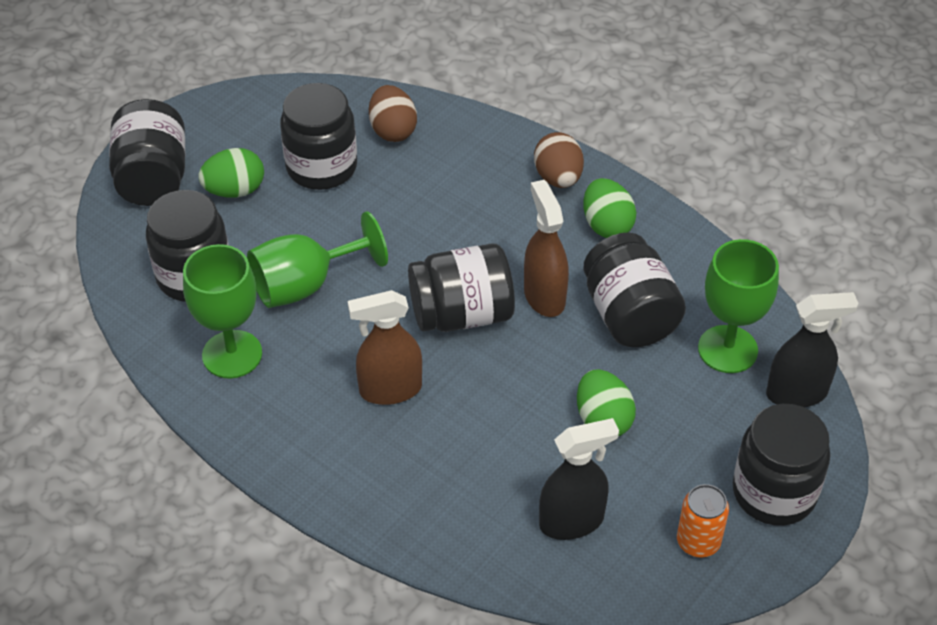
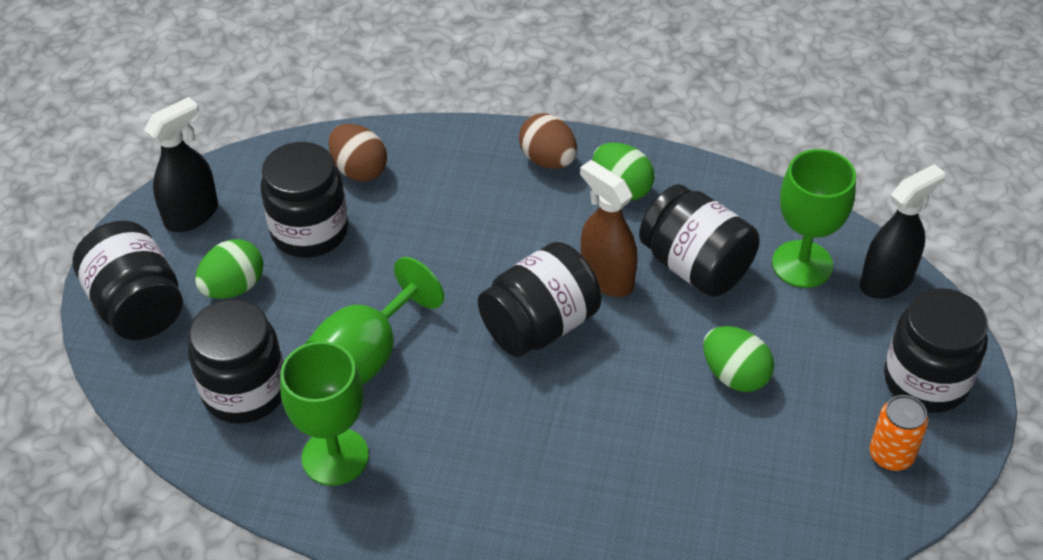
camera: 25 degrees left, 0 degrees up
(390, 390) = (517, 428): brown spray bottle -> none
(572, 521) = (768, 485): black spray bottle -> black spray bottle (192, 215)

